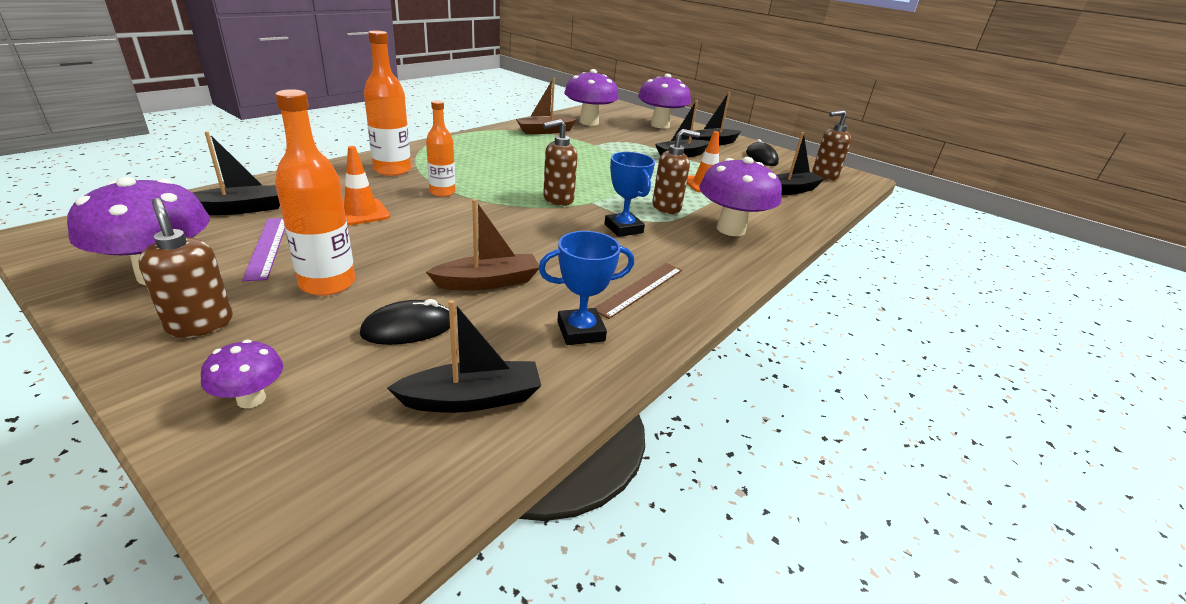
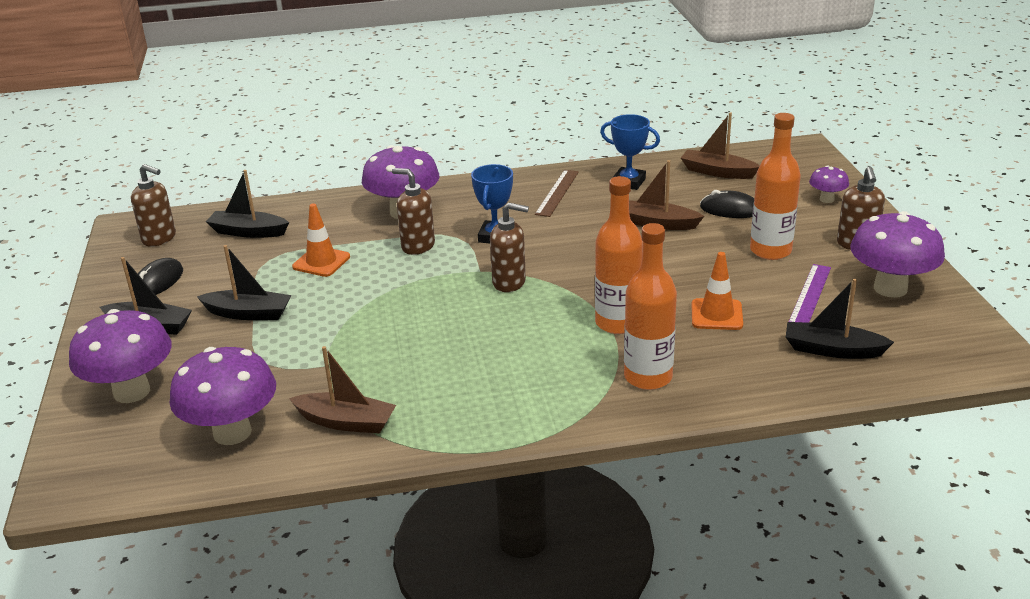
camera: 135 degrees left, 0 degrees up
(442, 192) = (617, 323): orange bottle -> orange bottle, size x1.52
(472, 399) = (717, 172): black boat -> brown boat
(639, 289) = (557, 192): brown ruler -> brown ruler turned 60 degrees counterclockwise

